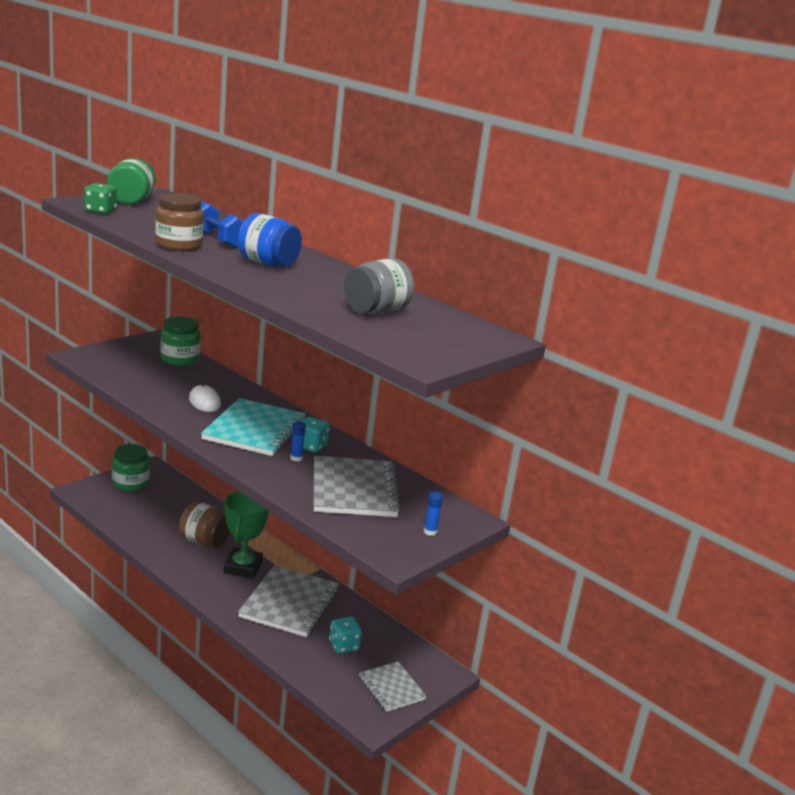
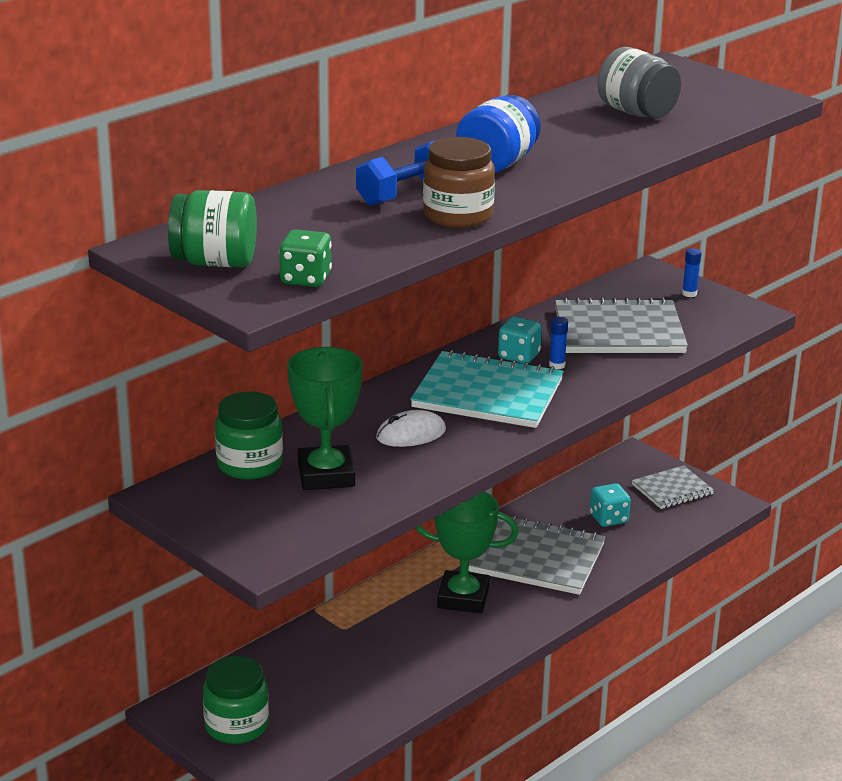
camera: 85 degrees left, 5 degrees up
(161, 376) = (326, 475): none -> green trophy
(204, 541) = (404, 635): brown jar -> none

